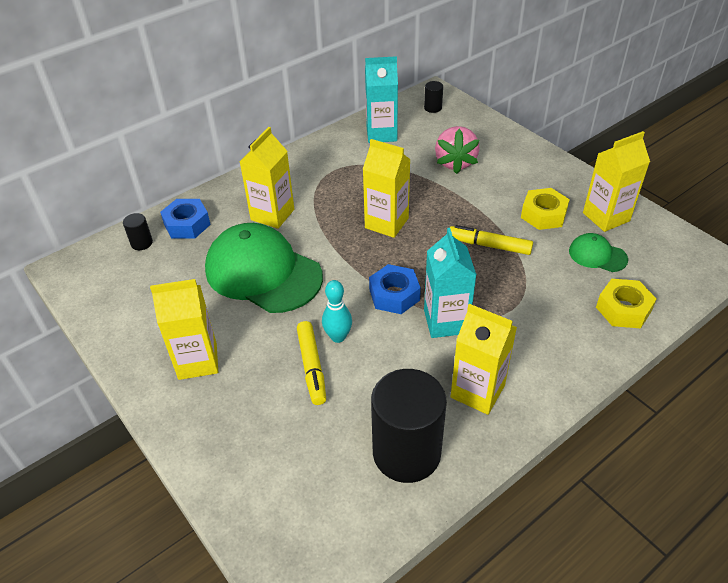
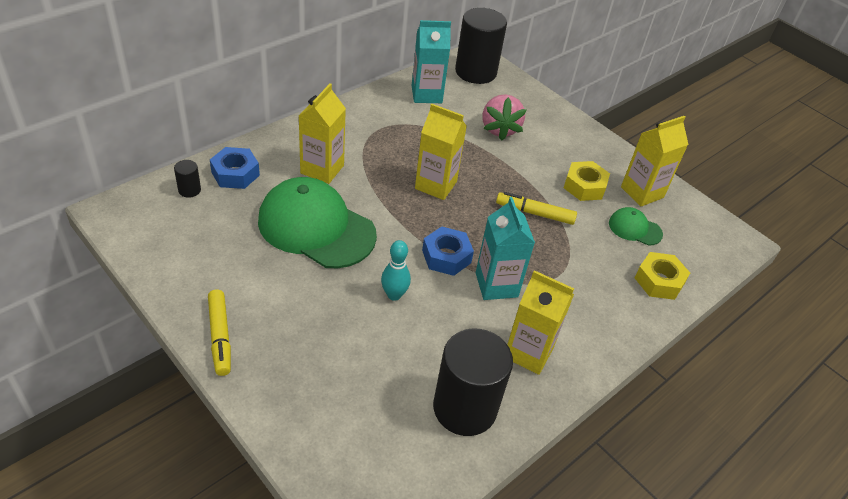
camera: 10 degrees left, 0 degrees up
(197, 361) = (256, 313): yellow carton -> none
(312, 367) = (370, 323): yellow marker -> yellow marker (220, 336)
(433, 108) = (475, 72): black cylinder -> black cylinder, size x2.39

